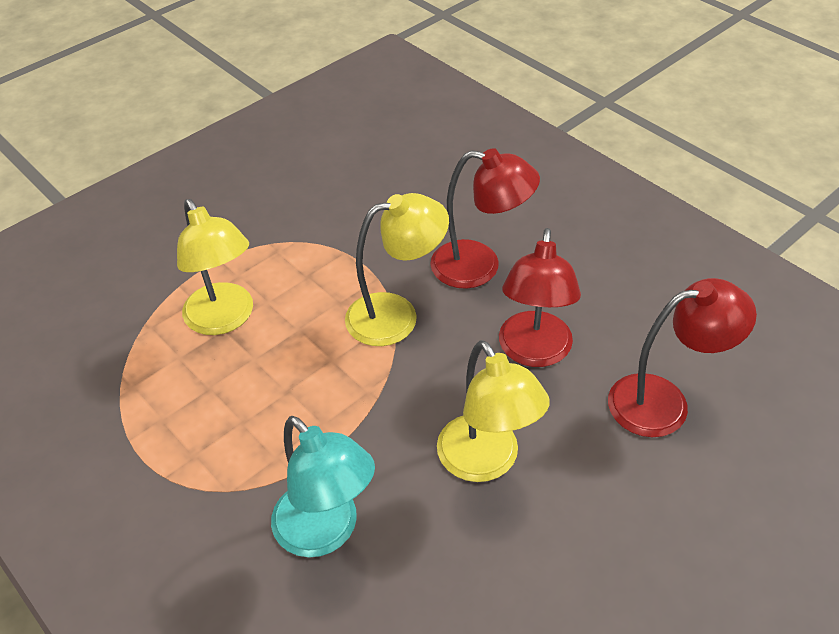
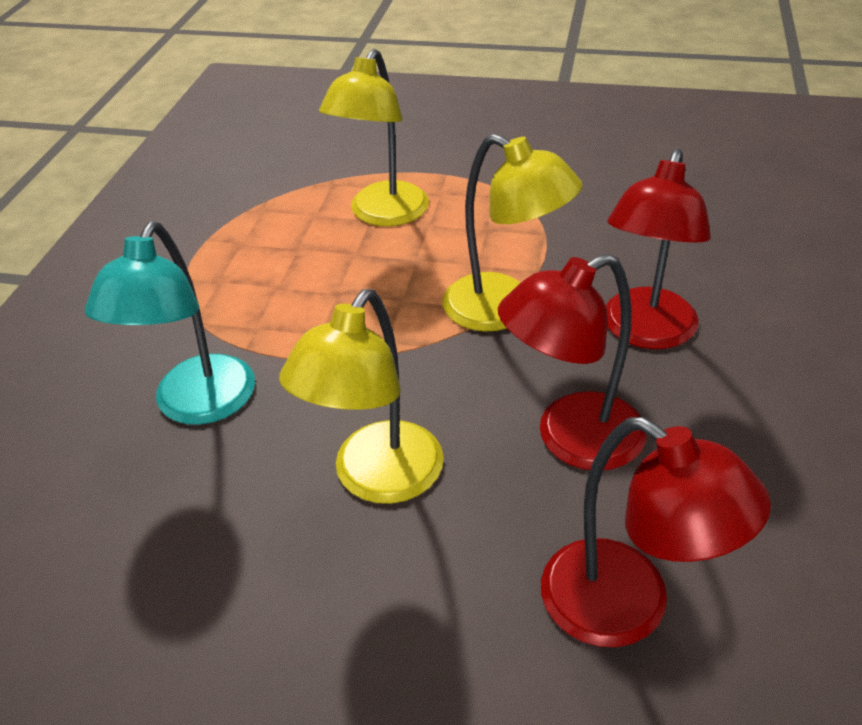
camera: 55 degrees right, 5 degrees down
(480, 267) = (645, 332): red lamp -> red lamp turned 45 degrees clockwise

